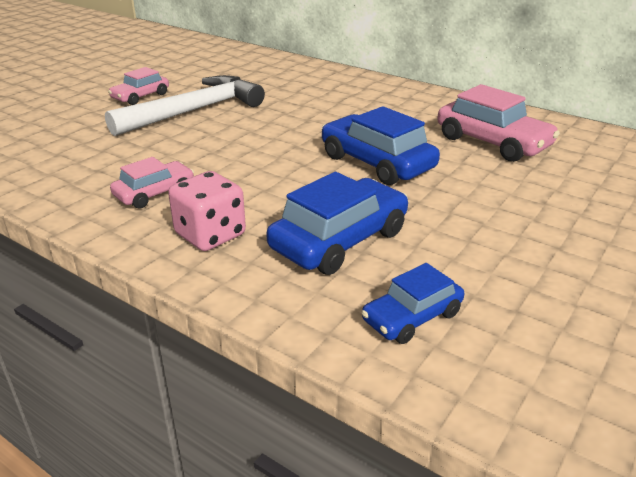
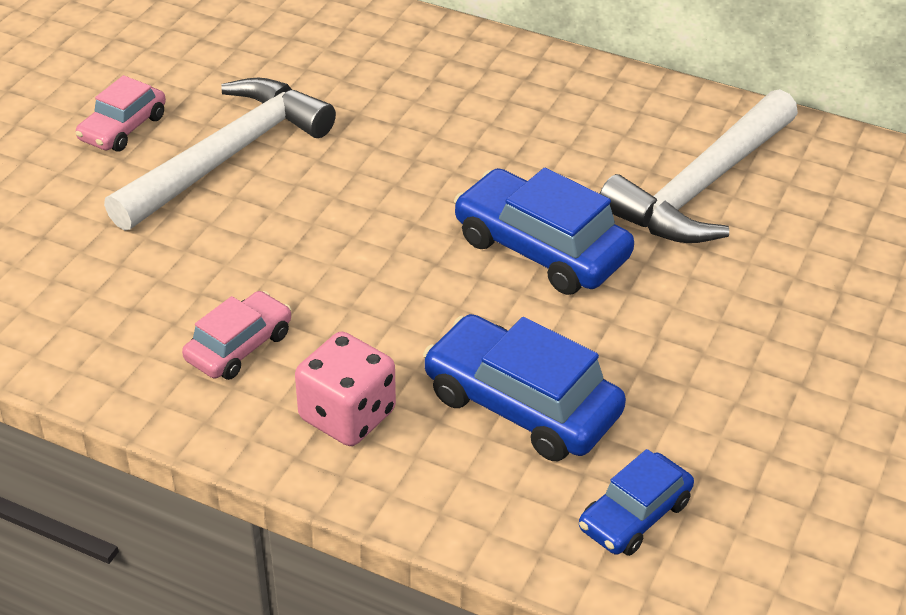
camera: 10 degrees left, 10 degrees up
(339, 240) = (521, 404): blue car -> blue car turned 90 degrees counterclockwise
(492, 142) = (702, 186): pink car -> white hammer

